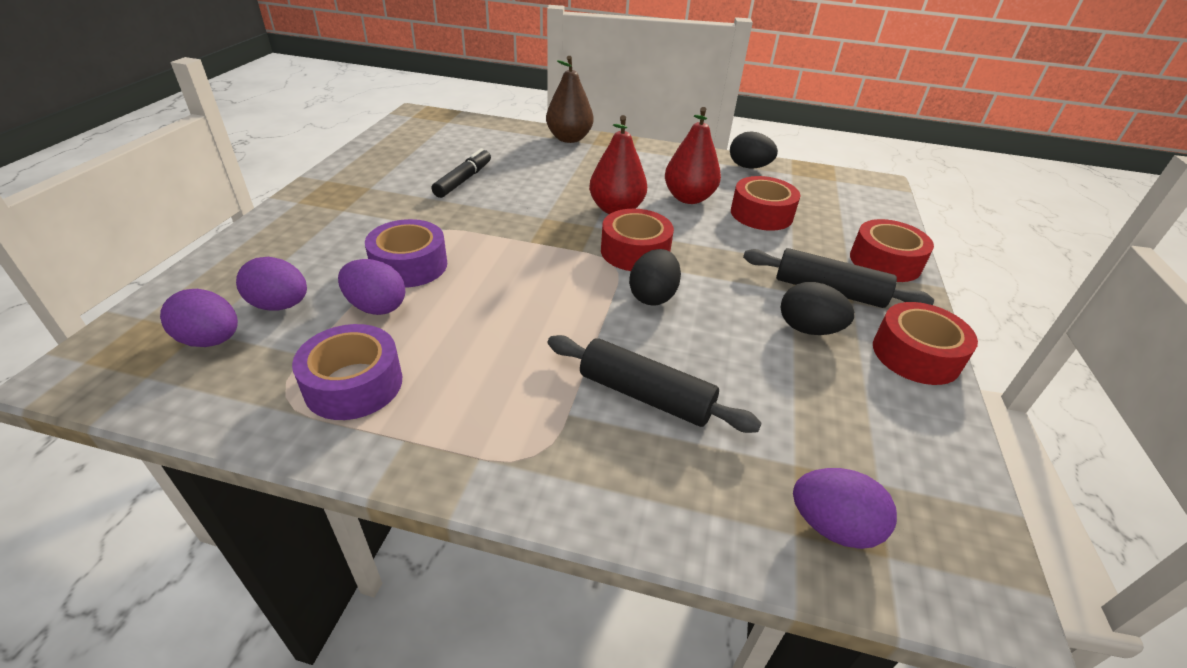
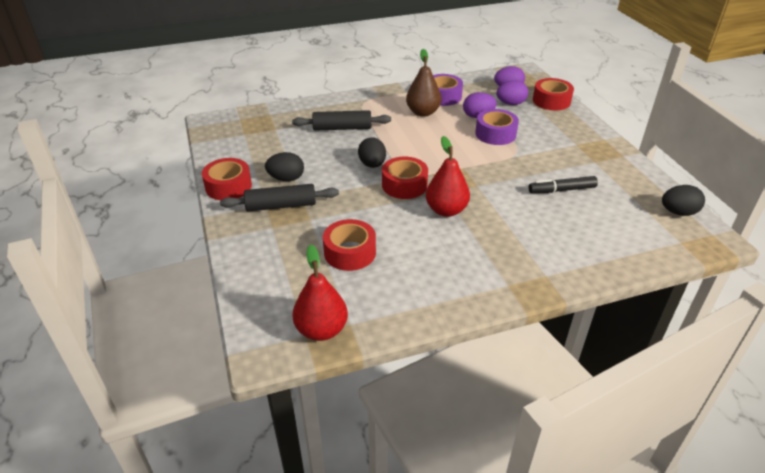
camera: 150 degrees right, 0 degrees up
(463, 180) = (562, 190): black marker -> black marker turned 90 degrees clockwise
(569, 138) = (570, 271): brown pear -> brown pear (423, 112)
(688, 198) = (411, 244): red pear -> red pear (321, 330)
(749, 167) = (393, 312): black egg -> black egg (678, 212)
(832, 526) = (258, 119): purple egg -> none
(885, 262) = (248, 244): red tape -> red tape (551, 101)

